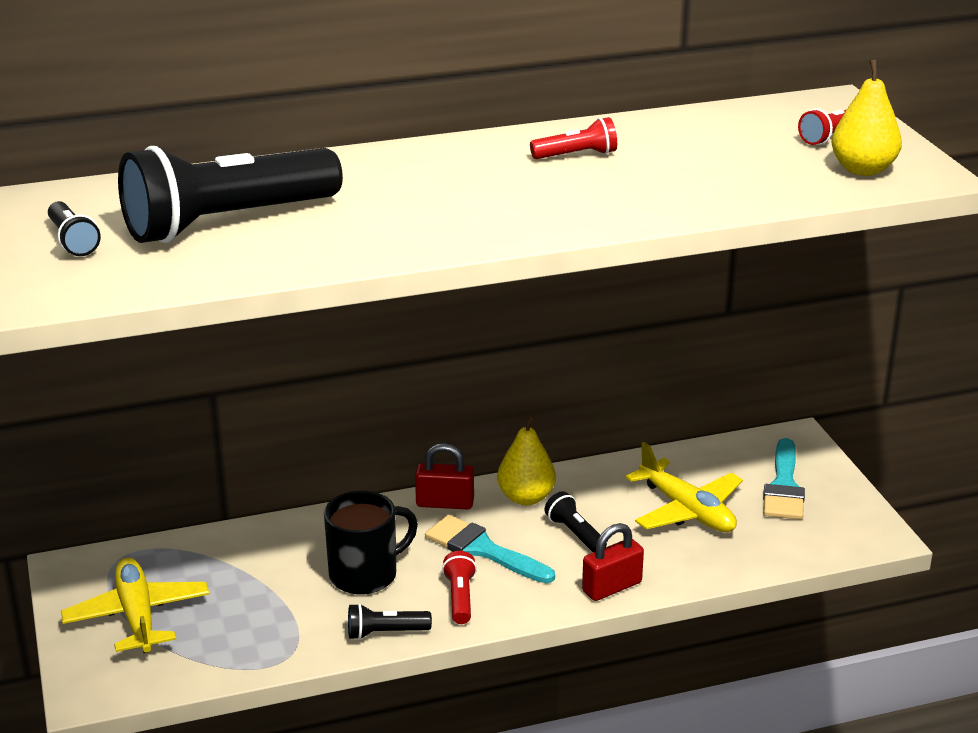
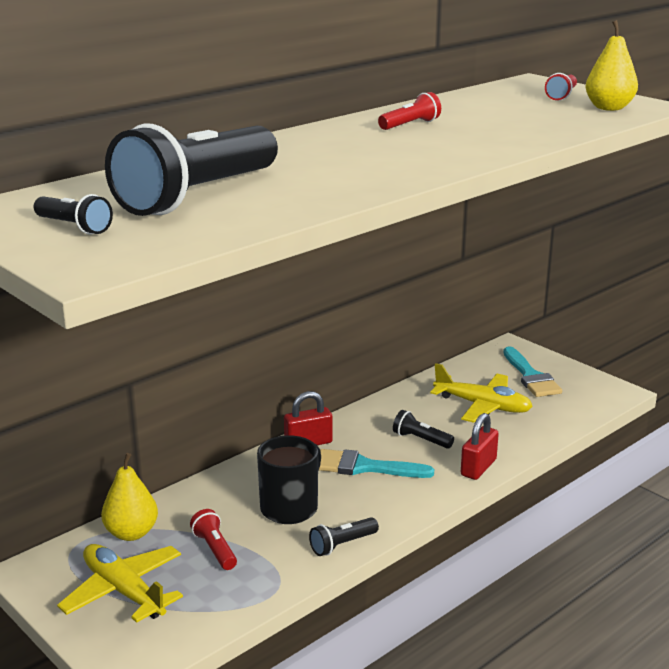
camera: 25 degrees left, 5 degrees down
(460, 598) = (377, 504): red flashlight -> red flashlight (215, 549)
(526, 497) = (364, 425): yellow pear -> yellow pear (131, 533)

